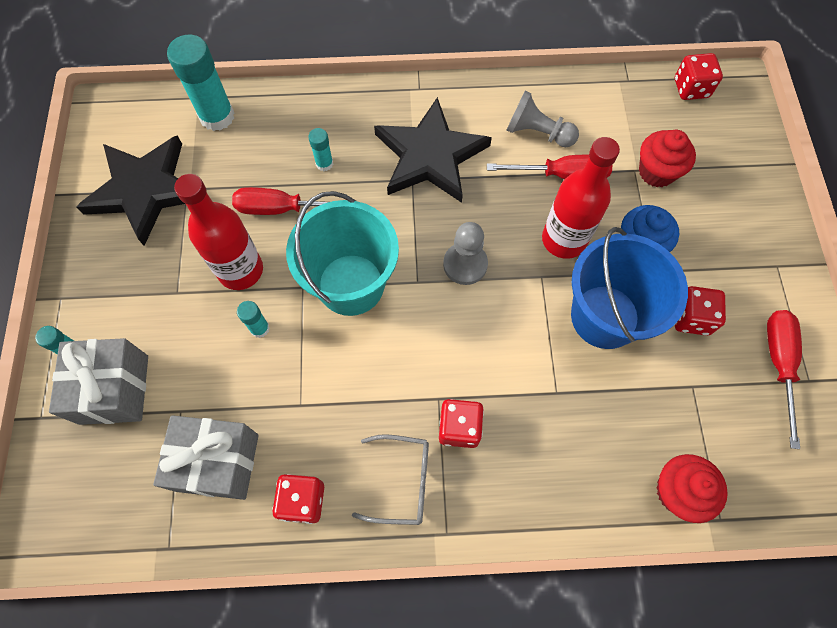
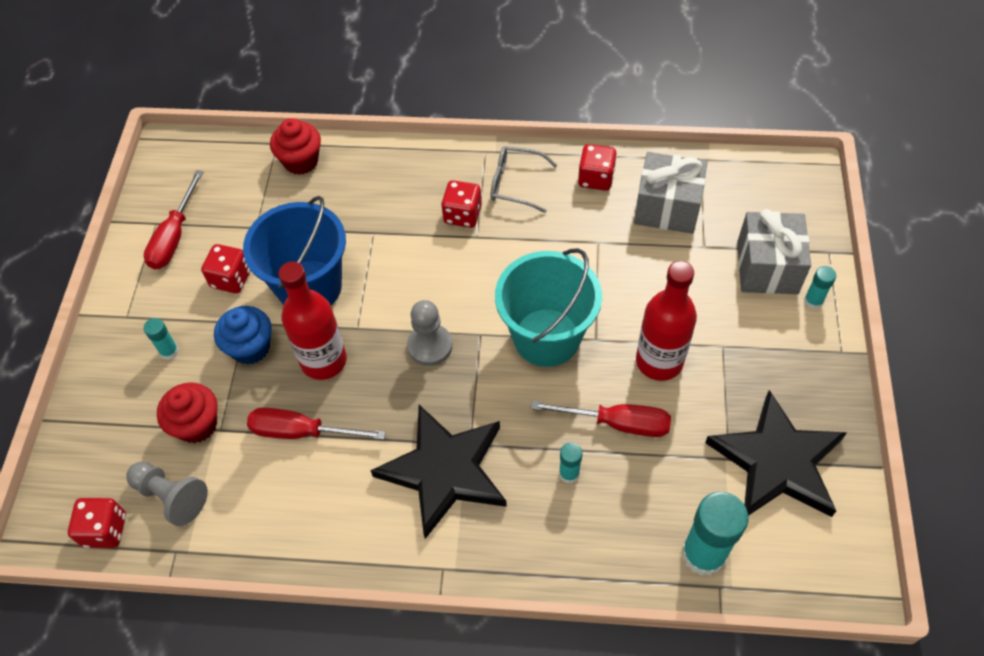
camera: 170 degrees left, 10 degrees down
(260, 328) = (636, 306): turquoise glue stick -> turquoise glue stick (169, 351)
(537, 133) = (312, 488): grey pawn -> grey pawn (171, 496)

